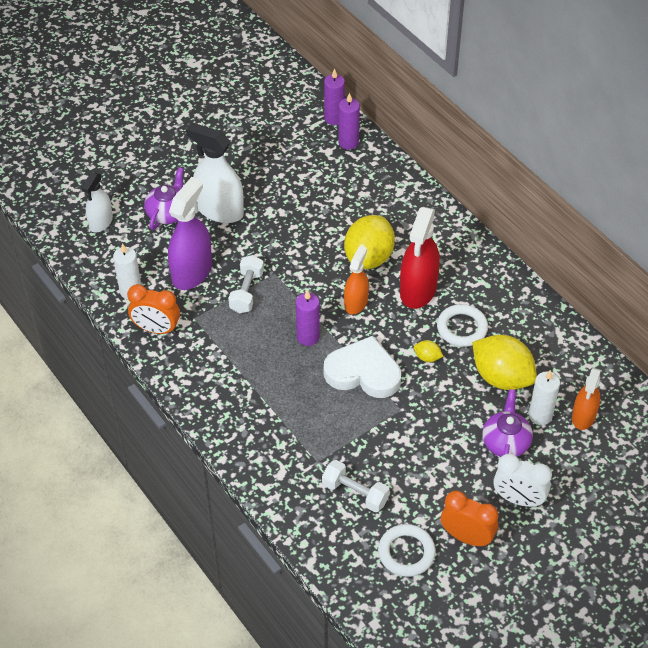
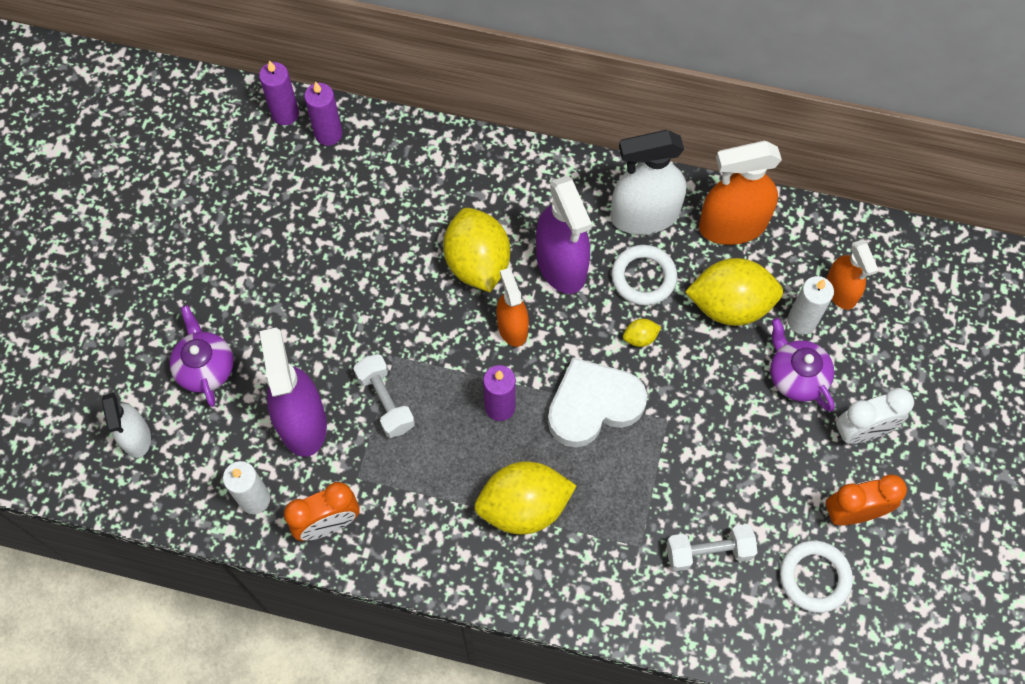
camera: 40 degrees left, 15 degrees up
(220, 210) = (262, 321): white spray bottle -> white spray bottle (644, 215)
(270, 395) = (524, 507): none -> yellow lemon
(418, 290) = (561, 264): red spray bottle -> purple spray bottle
(547, 337) = (732, 226): none -> orange spray bottle

